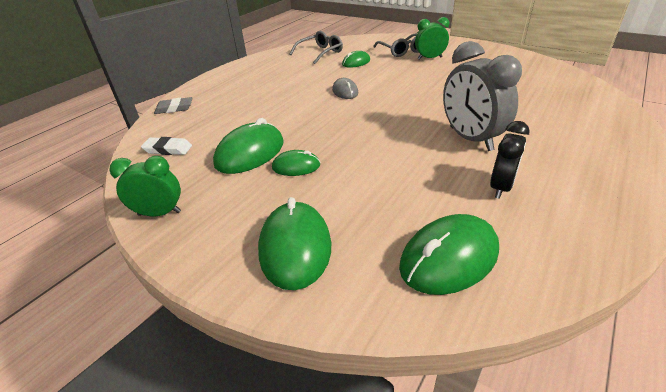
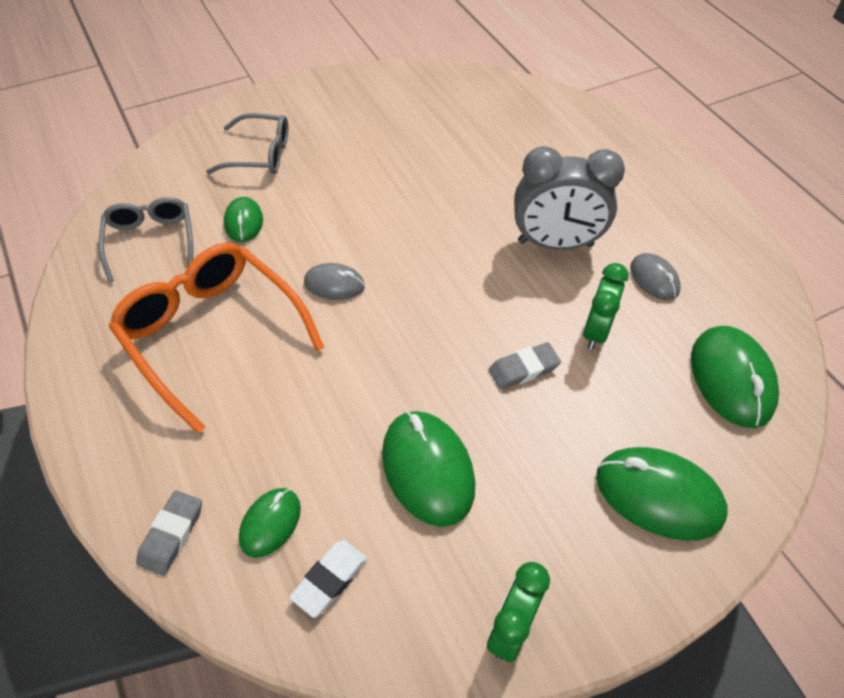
camera: 65 degrees left, 15 degrees up
(284, 79) = (210, 333): none -> orange glasses
(296, 166) = (500, 430): green mouse -> green mouse (270, 523)
(350, 160) = (523, 369): none -> grey eraser
(429, 58) = (318, 146): green clock -> green clock (595, 331)
(501, 187) = (654, 279): black clock -> grey mouse

